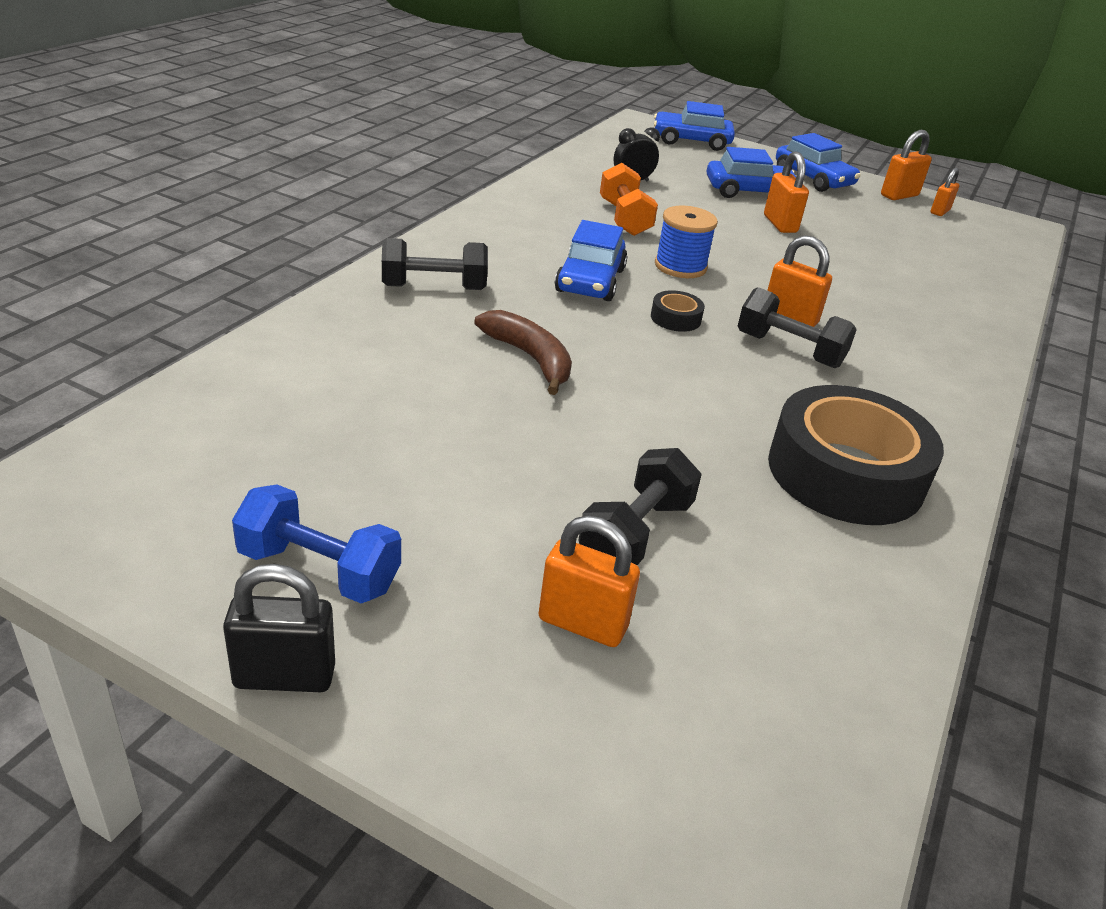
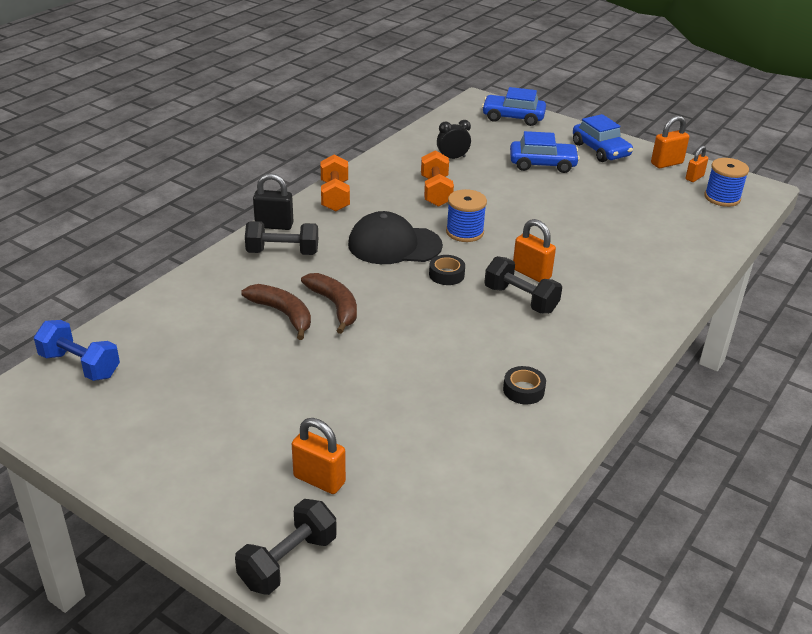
camera: 10 degrees right, 0 degrees up
(284, 676) = (145, 501): black padlock -> black padlock (274, 225)
(319, 570) = (173, 443): blue dumbbell -> blue dumbbell (80, 365)
(455, 369) = (283, 314): none -> brown banana
(489, 221) = (335, 196): none -> orange dumbbell
(590, 280) = (394, 245): blue car -> black cap
(635, 533) = (368, 426): black dumbbell -> black dumbbell (288, 561)
(780, 224) = (556, 193): orange padlock -> none
(845, 473) = (523, 390): black tape -> black tape, size x0.40
(984, 234) = (722, 198): none -> blue spool

